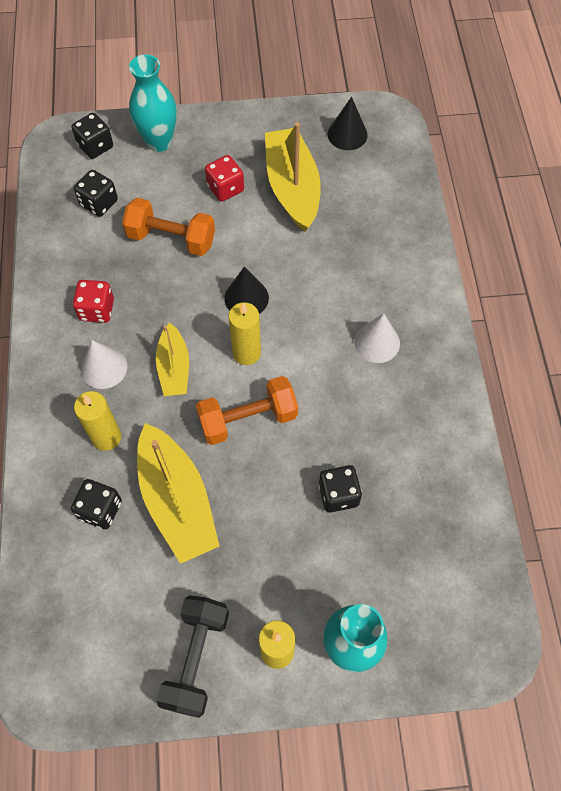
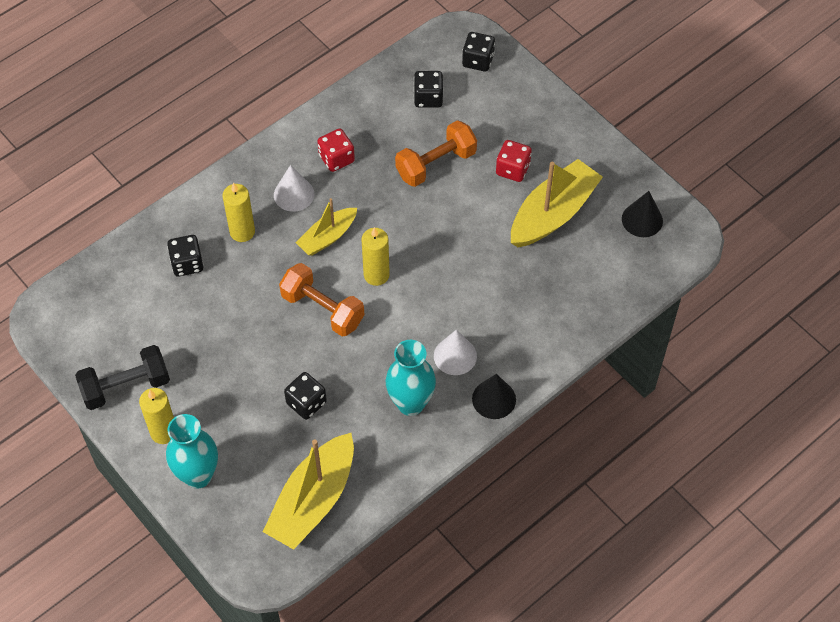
camera: 55 degrees right, 5 degrees down
(159, 142) = (518, 98): turquoise vase -> turquoise vase (410, 403)
(171, 238) = (436, 164): orange dumbbell -> orange dumbbell turned 75 degrees clockwise
(177, 501) = (227, 305): yellow boat -> yellow boat (313, 500)
(246, 298) = (424, 245): black cone -> black cone (494, 399)

